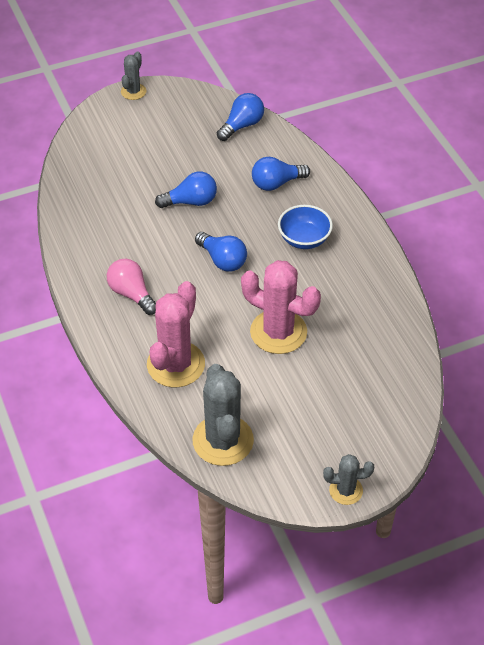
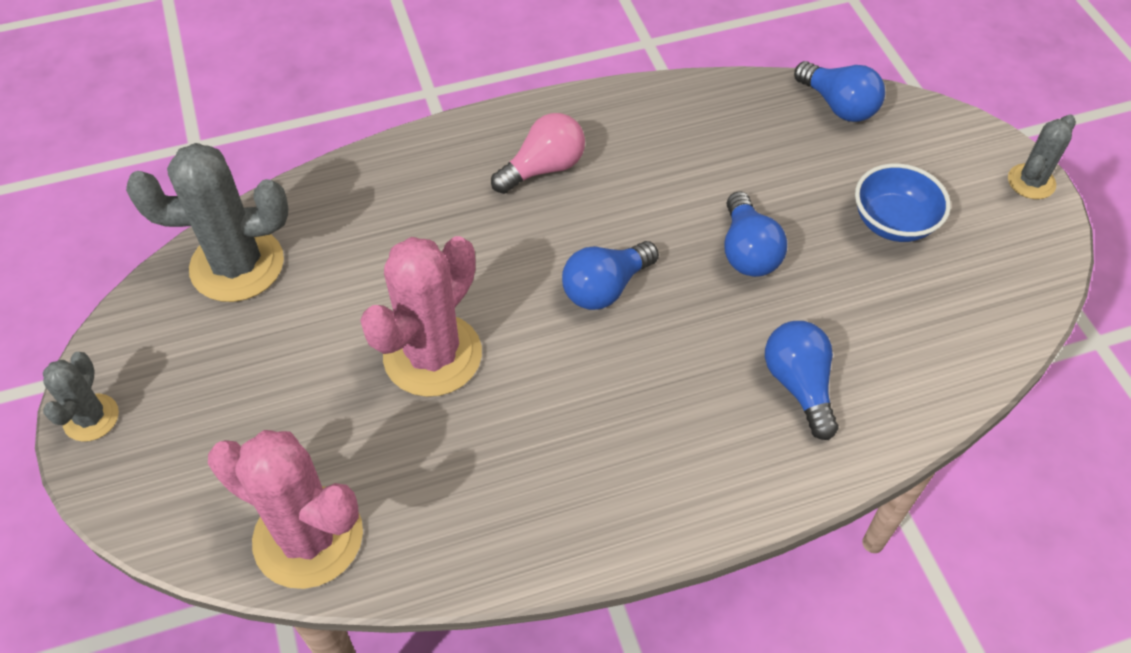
camera: 95 degrees right, 5 degrees up
(133, 91) = (1031, 182): grey cactus -> grey cactus turned 75 degrees counterclockwise
(176, 364) = (393, 216): pink cactus -> pink cactus (308, 537)
(242, 125) = (960, 341): blue light bulb -> blue light bulb (838, 105)
(304, 239) = (649, 417): blue bowl -> blue bowl (893, 222)

